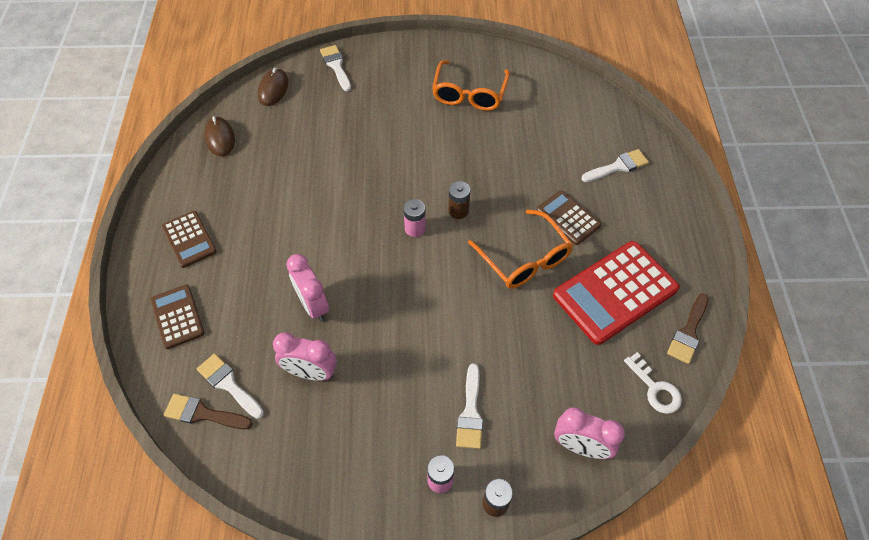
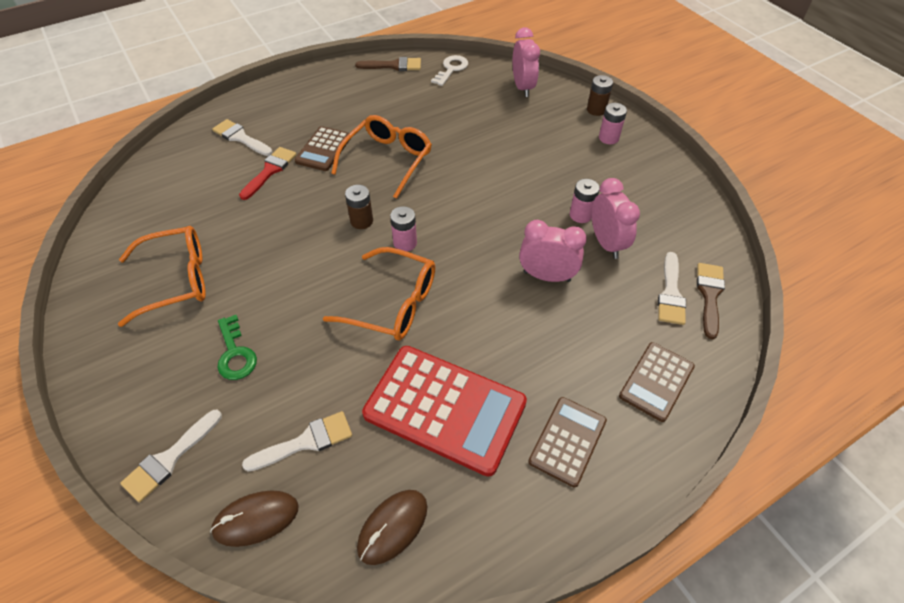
camera: 120 degrees left, 5 degrees down
(203, 413) = (709, 295): brown brush -> brown brush turned 150 degrees counterclockwise
(313, 305) = (547, 276): pink clock -> pink clock turned 105 degrees counterclockwise
(355, 374) = (580, 215): none -> pink battery
(362, 197) = (393, 303): none -> orange glasses
(385, 107) = (235, 353): none -> green key
(470, 412) = (548, 141): white brush -> white brush (306, 442)
(559, 173) = (270, 171): none -> red brush
(615, 292) = (384, 105): red calculator -> red calculator (444, 409)

